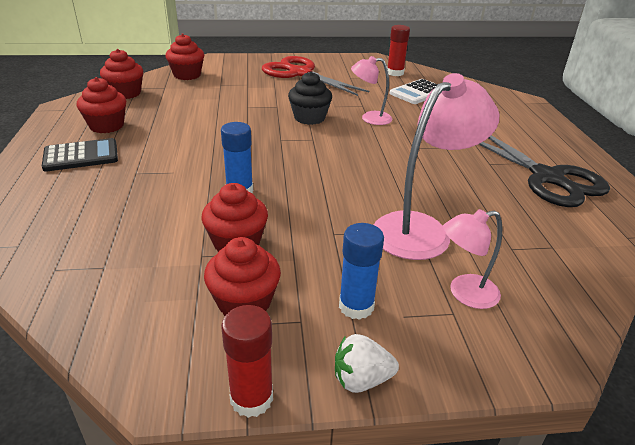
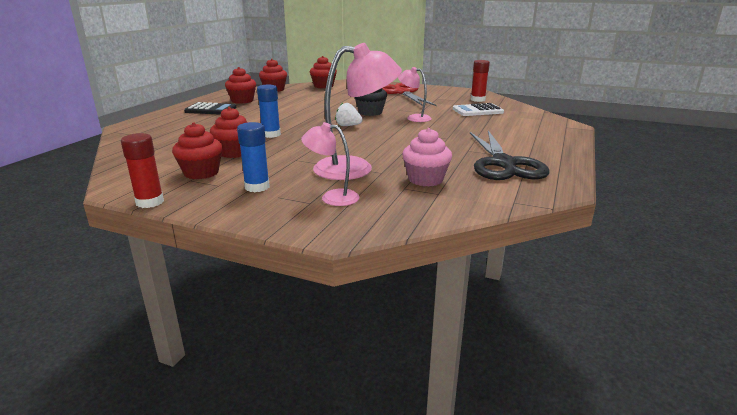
camera: 30 degrees right, 10 degrees down
(361, 379) = (212, 211): white strawberry -> white strawberry (348, 126)
(513, 227) = (425, 179): none -> pink cupcake

